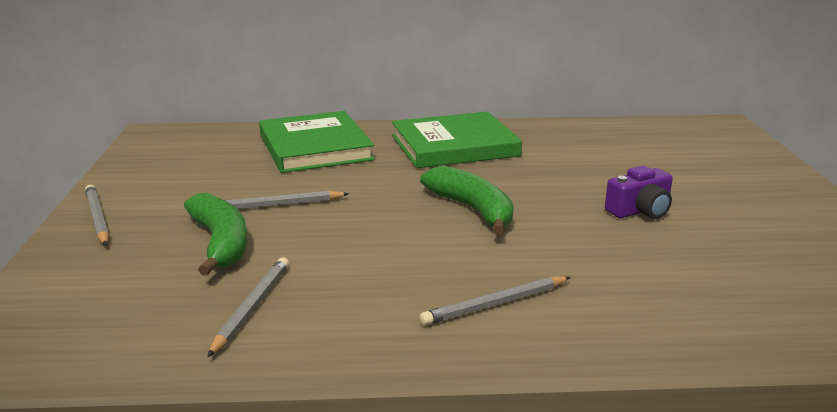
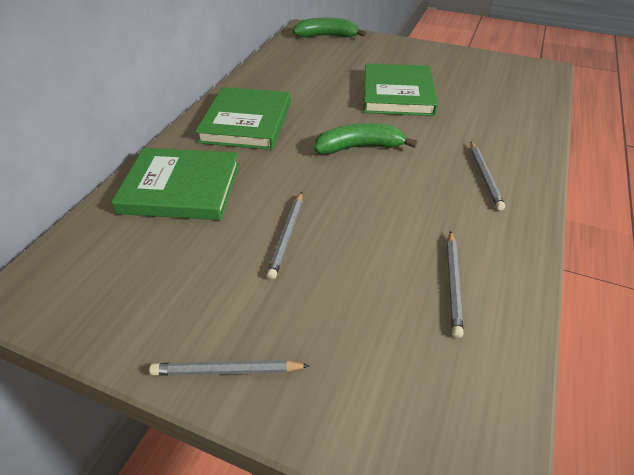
camera: 65 degrees left, 20 degrees up
(220, 243) = (339, 284): green banana -> green banana (327, 36)
(252, 307) = (453, 284): grey pencil -> grey pencil turned 120 degrees counterclockwise
(640, 211) = (397, 94): purple camera -> green book

